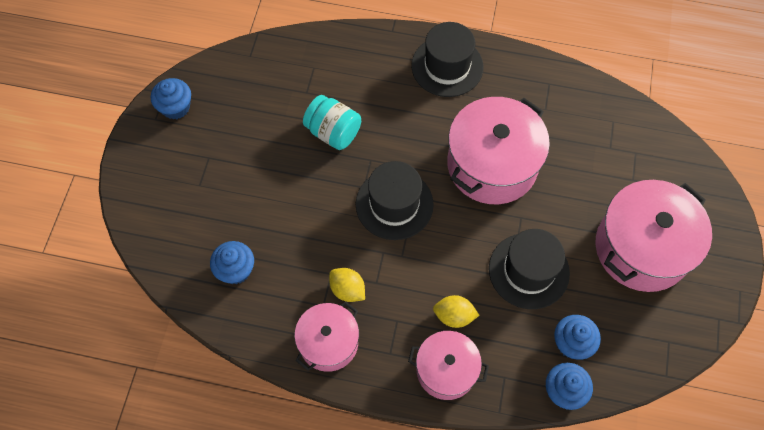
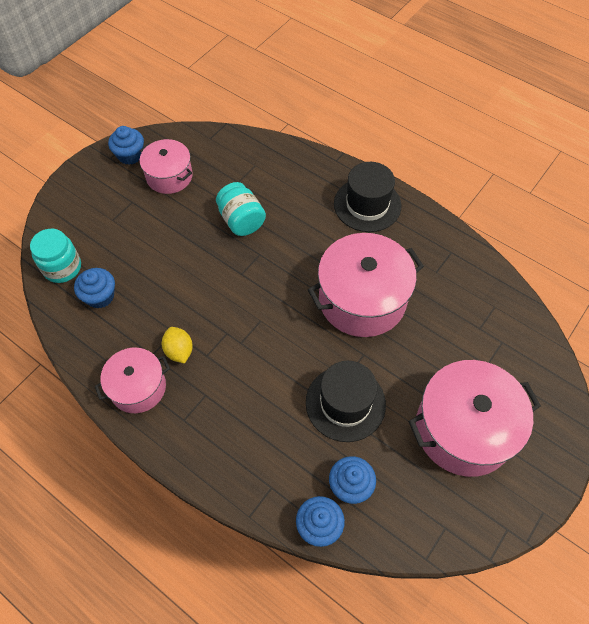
camera: 25 degrees right, 5 degrees down
(178, 257) = (62, 268): none -> turquoise jar
(394, 204) = (258, 297): black hat -> none
(446, 370) = (223, 457): pink pot -> pink pot (169, 176)
(454, 316) = (256, 413): yellow lemon -> none

